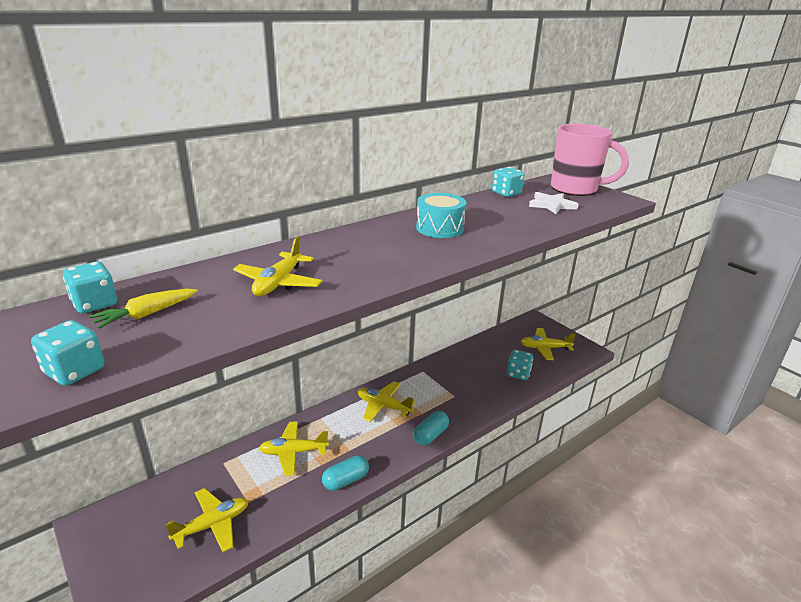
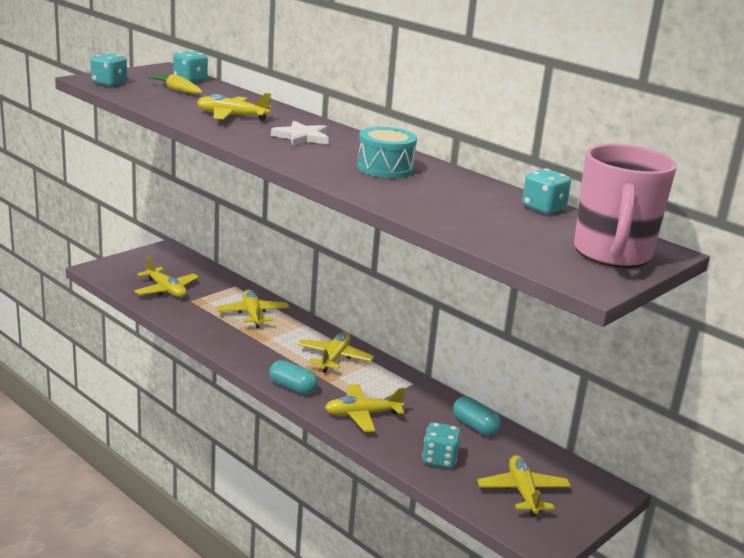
camera: 80 degrees right, 5 degrees down
(345, 480) = (219, 341): turquoise capsule -> turquoise capsule (475, 426)
(468, 401) = (362, 414): none -> yellow plane
(551, 205) = (516, 230): white star -> white star (302, 137)

